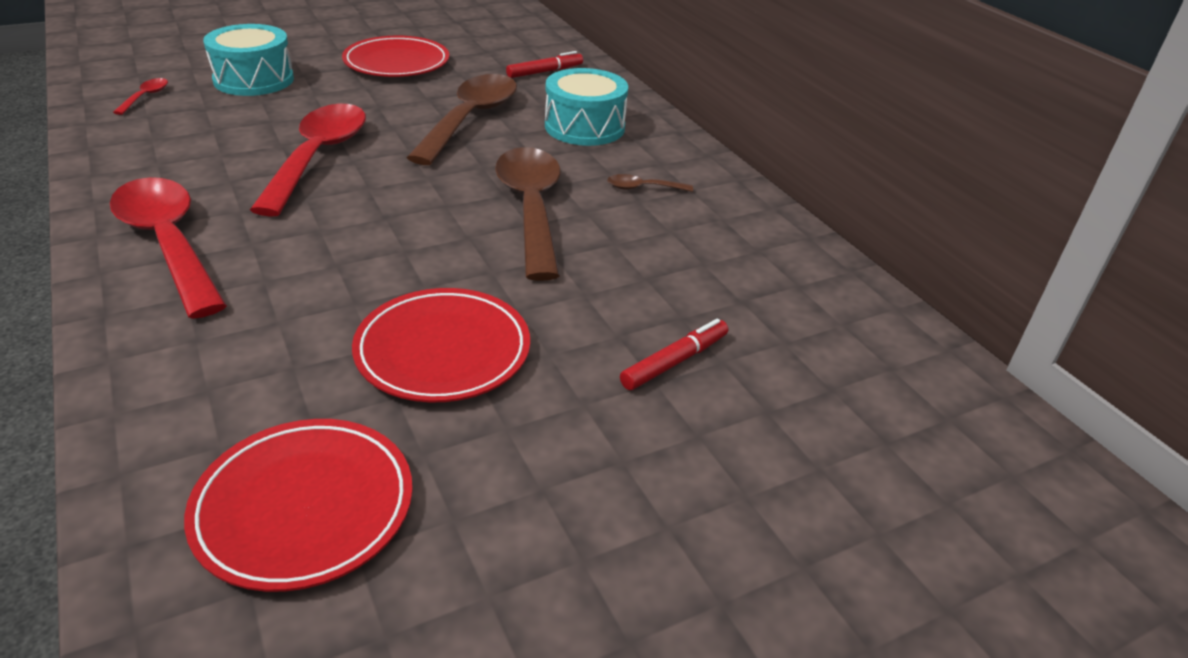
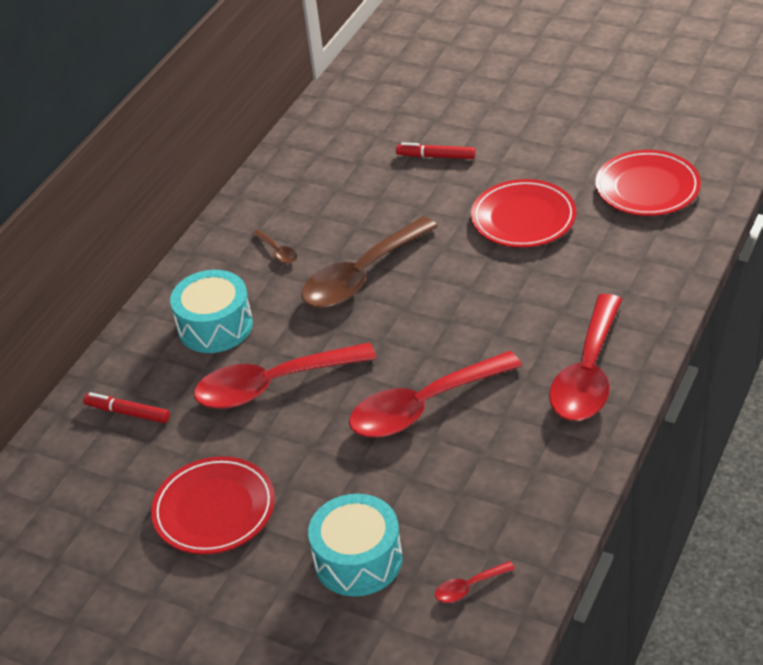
camera: 120 degrees left, 5 degrees up
(470, 119) = (272, 385): brown spoon -> red spoon

